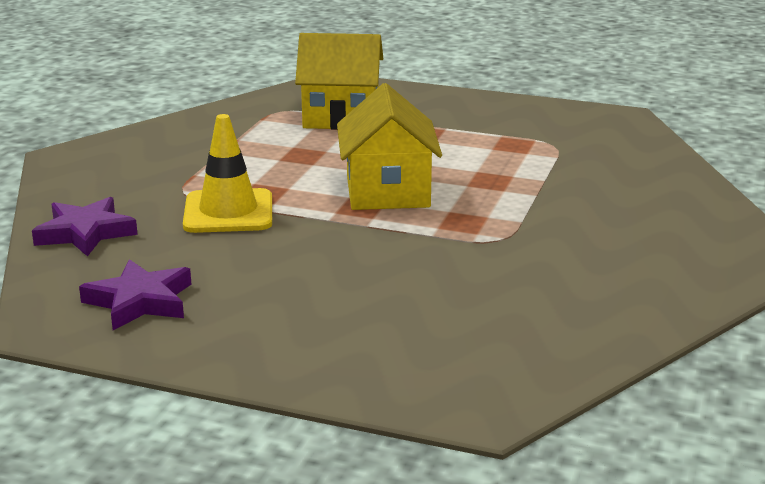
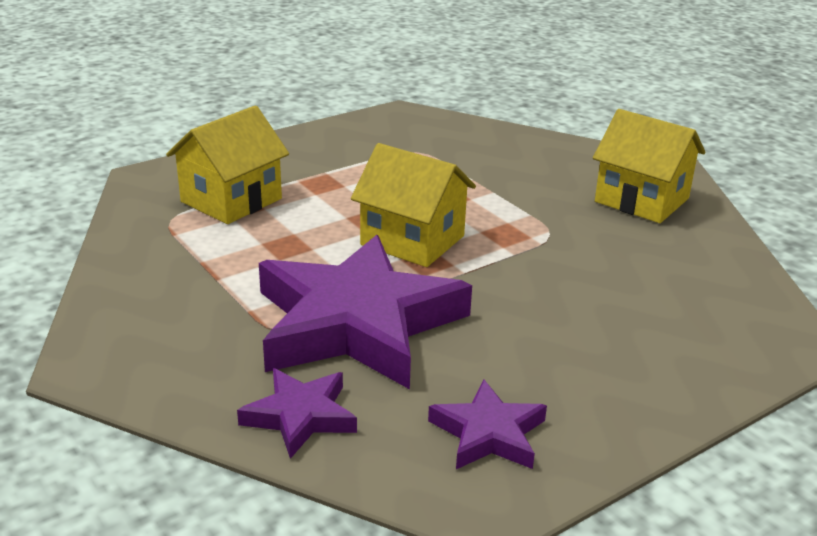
camera: 55 degrees left, 5 degrees up
(228, 212) = (356, 323): yellow traffic cone -> purple star
(654, 262) = (641, 200): none -> yellow house

